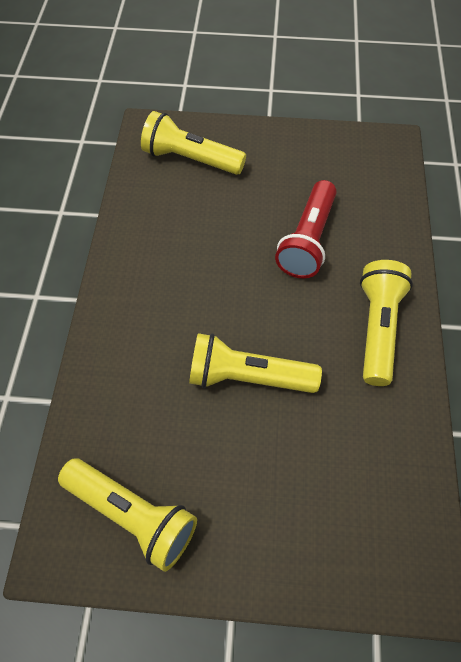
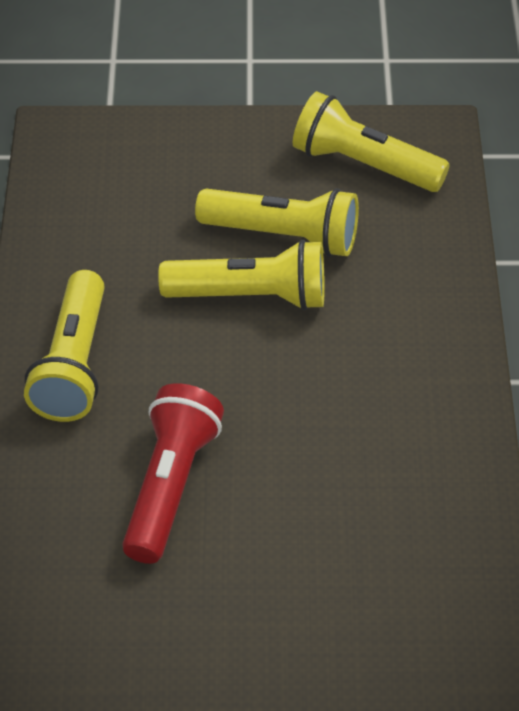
camera: 175 degrees right, 10 degrees down
(190, 159) = (391, 630): yellow flashlight -> yellow flashlight (284, 236)

